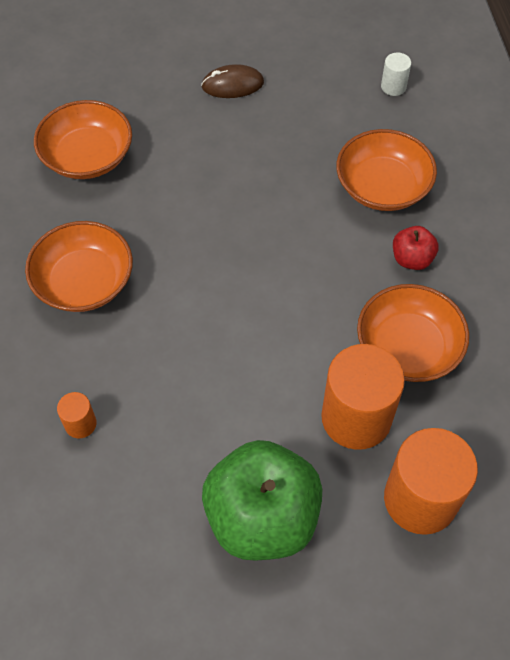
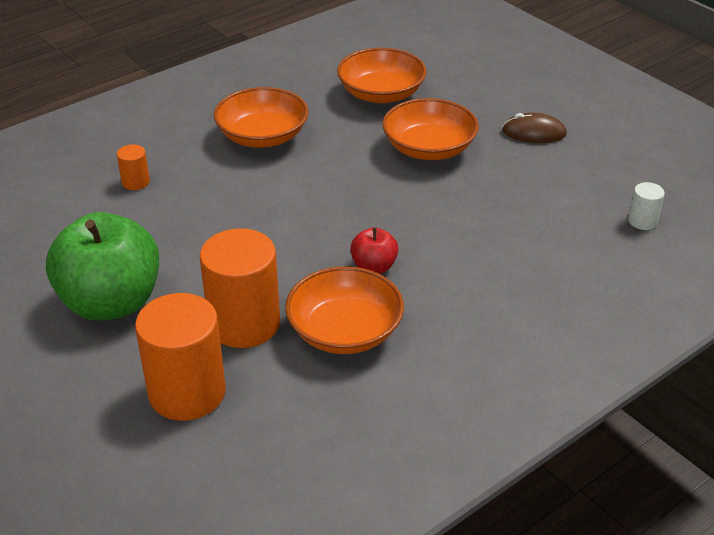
camera: 60 degrees right, 20 degrees down
(232, 84) = (534, 132): brown mouse -> brown mouse turned 45 degrees counterclockwise
(382, 186) = (513, 255): orange bowl -> orange bowl (429, 148)
(412, 259) = (447, 301): red apple -> red apple (374, 267)

